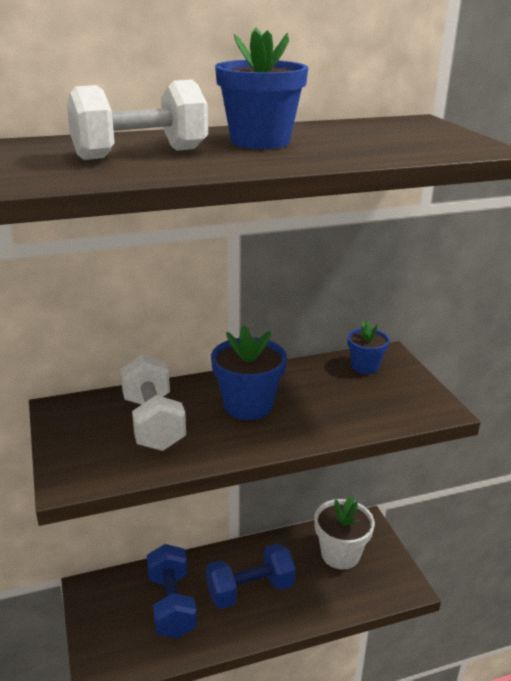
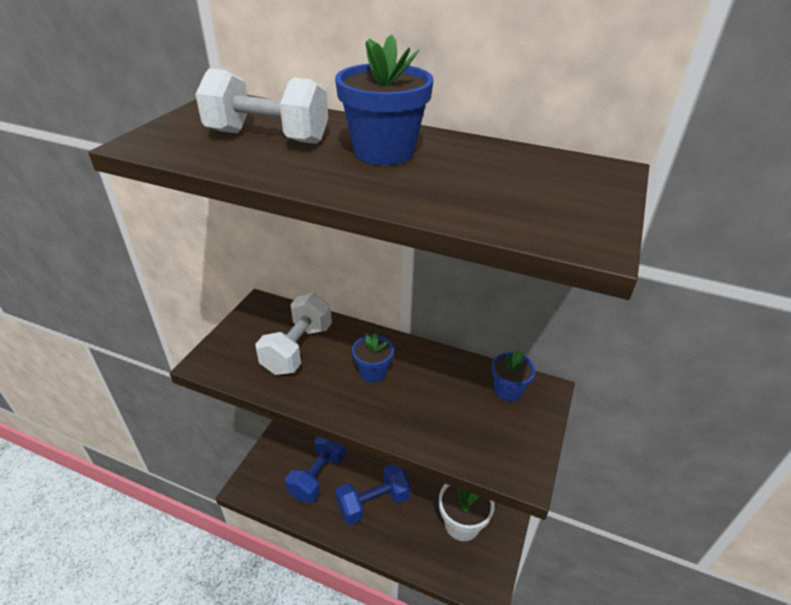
camera: 40 degrees right, 10 degrees up
(248, 405) = (373, 372): blue flower pot -> blue flower pot, size x0.62
(250, 590) = (373, 503): blue dumbbell -> blue dumbbell turned 45 degrees counterclockwise

